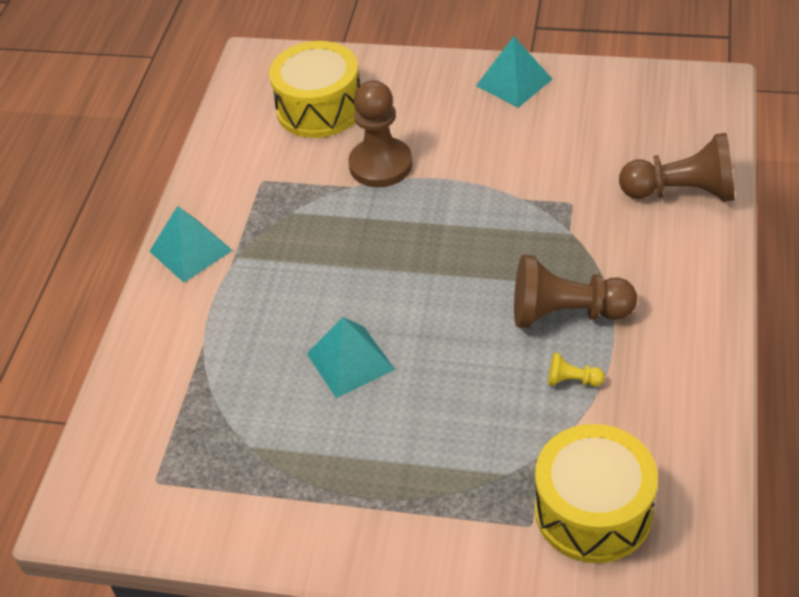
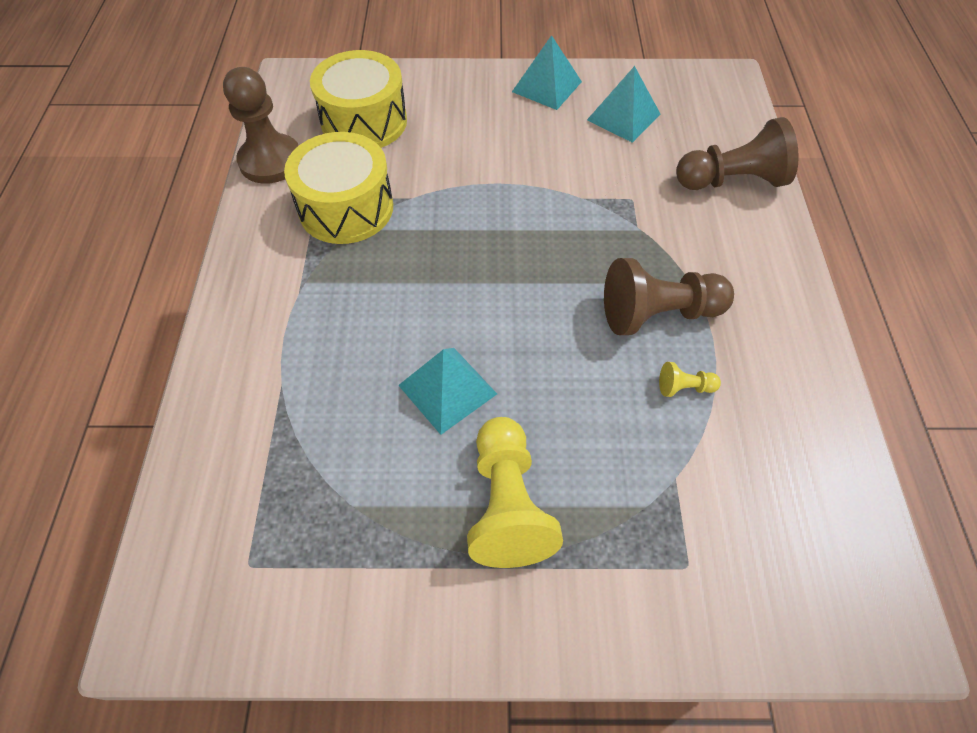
camera: 15 degrees left, 10 degrees up
(191, 250) = (252, 279): turquoise pyramid -> turquoise pyramid (623, 117)
(380, 165) = (436, 174): brown pawn -> brown pawn (271, 161)
(383, 459) = (507, 504): none -> yellow pawn
(593, 511) = (749, 540): yellow drum -> yellow drum (346, 208)

